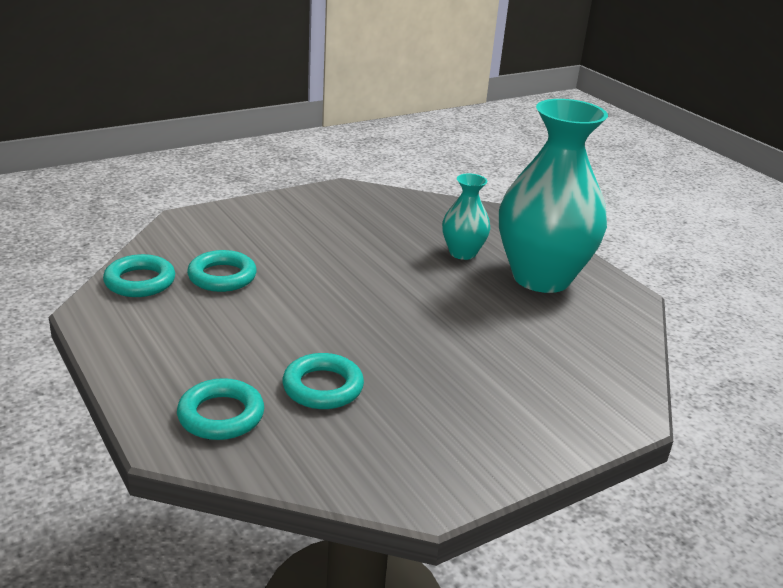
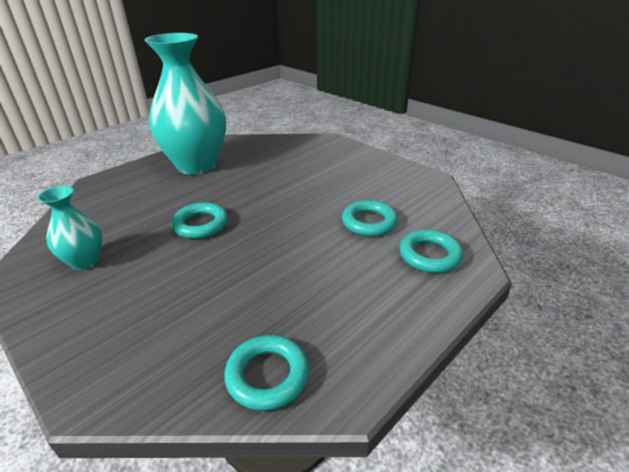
camera: 100 degrees left, 5 degrees up
(222, 276) = (237, 312): turquoise ring -> turquoise ring (201, 224)
(462, 253) = (165, 194): turquoise vase -> turquoise vase (85, 261)

